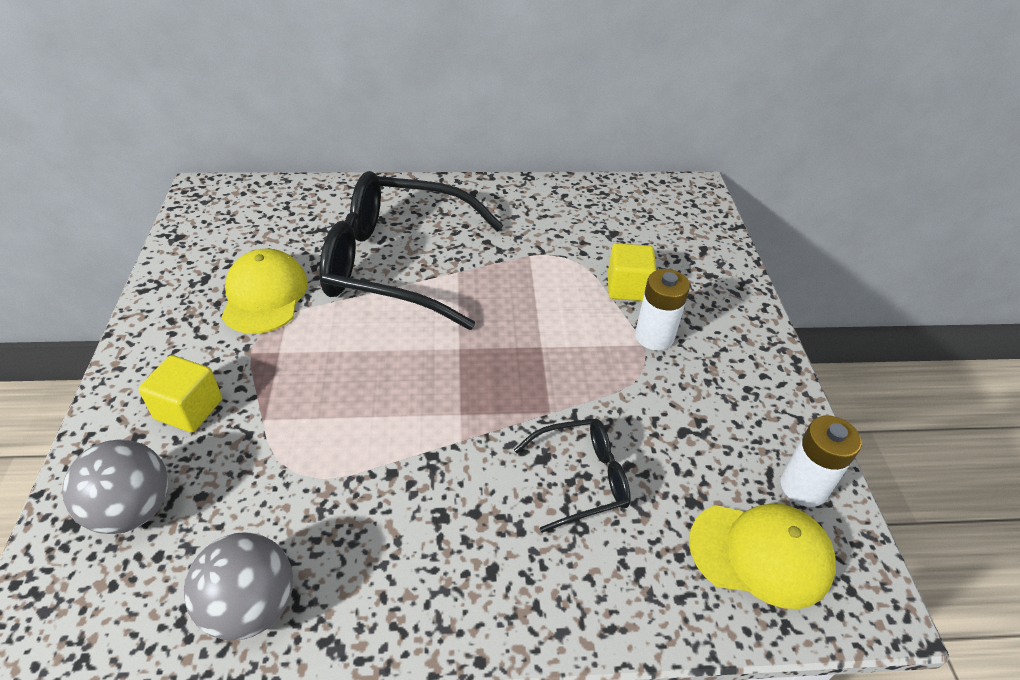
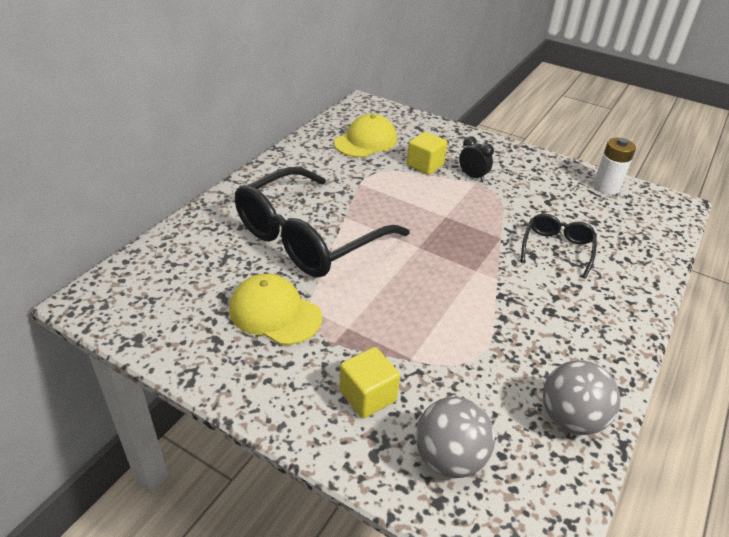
camera: 55 degrees left, 5 degrees down
(654, 337) = (472, 176): white battery -> black clock
(761, 554) = (637, 218): yellow cap -> yellow cap (366, 141)

